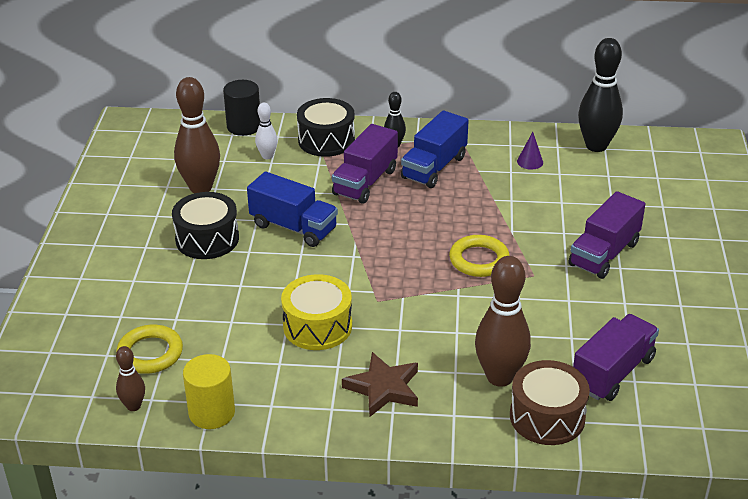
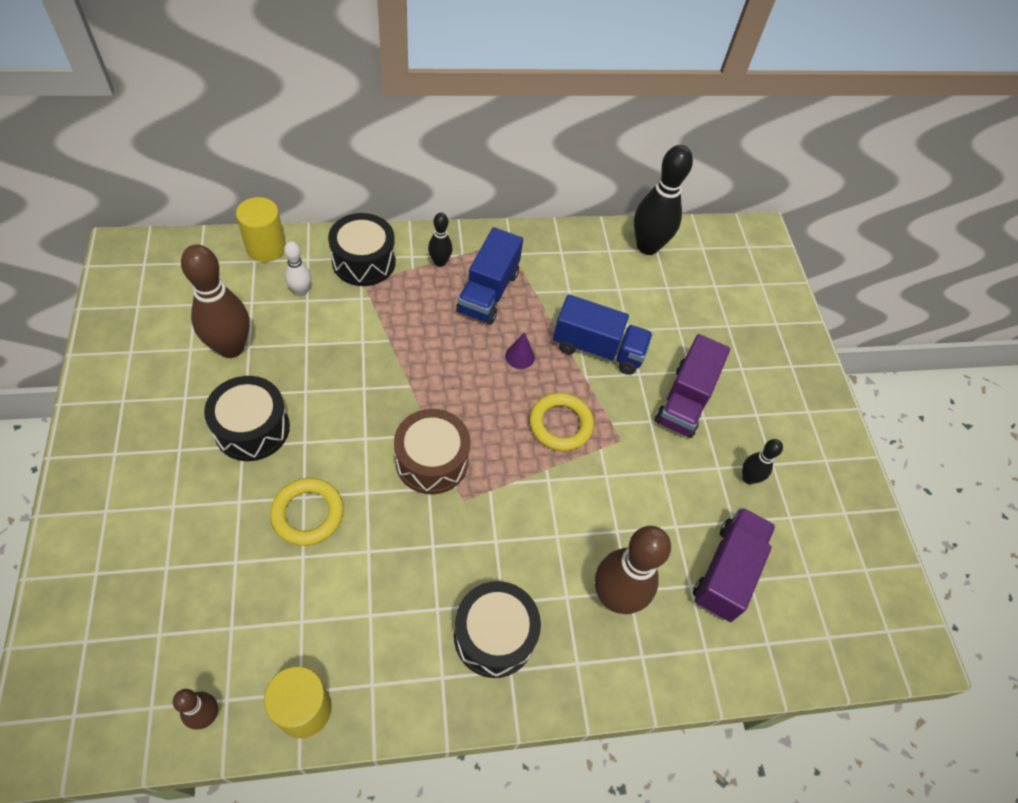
camera: 20 degrees left, 20 degrees up
(150, 353) = (213, 623): yellow ring -> yellow ring (308, 513)
(244, 126) = (266, 247): black cylinder -> yellow cylinder
(293, 227) = (349, 398): blue truck -> blue truck (598, 349)
(317, 326) = (403, 549): yellow drum -> none
(365, 182) = (418, 321): purple truck -> none
(383, 388) = (494, 635): brown star -> black drum
(530, 162) = (586, 275): purple cone -> purple cone (520, 356)
(547, 417) = (674, 649): brown drum -> brown drum (432, 460)
(653, 312) = (748, 478): none -> black bowling pin

